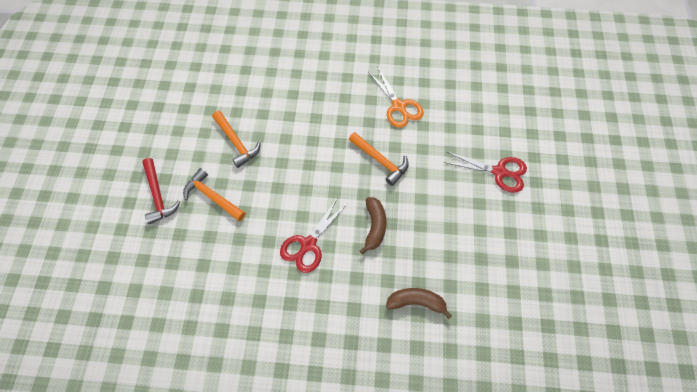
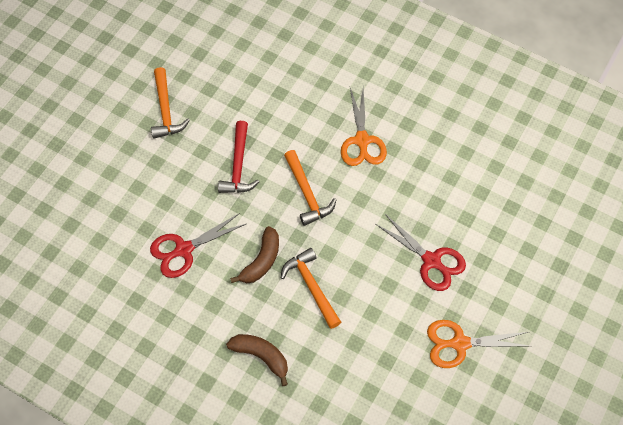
camera: 25 degrees right, 0 degrees up
(158, 196) = (61, 135): red hammer -> red hammer (238, 166)
(212, 197) = (113, 158): orange hammer -> orange hammer (311, 286)
(555, 224) = (460, 343): none -> orange scissors

